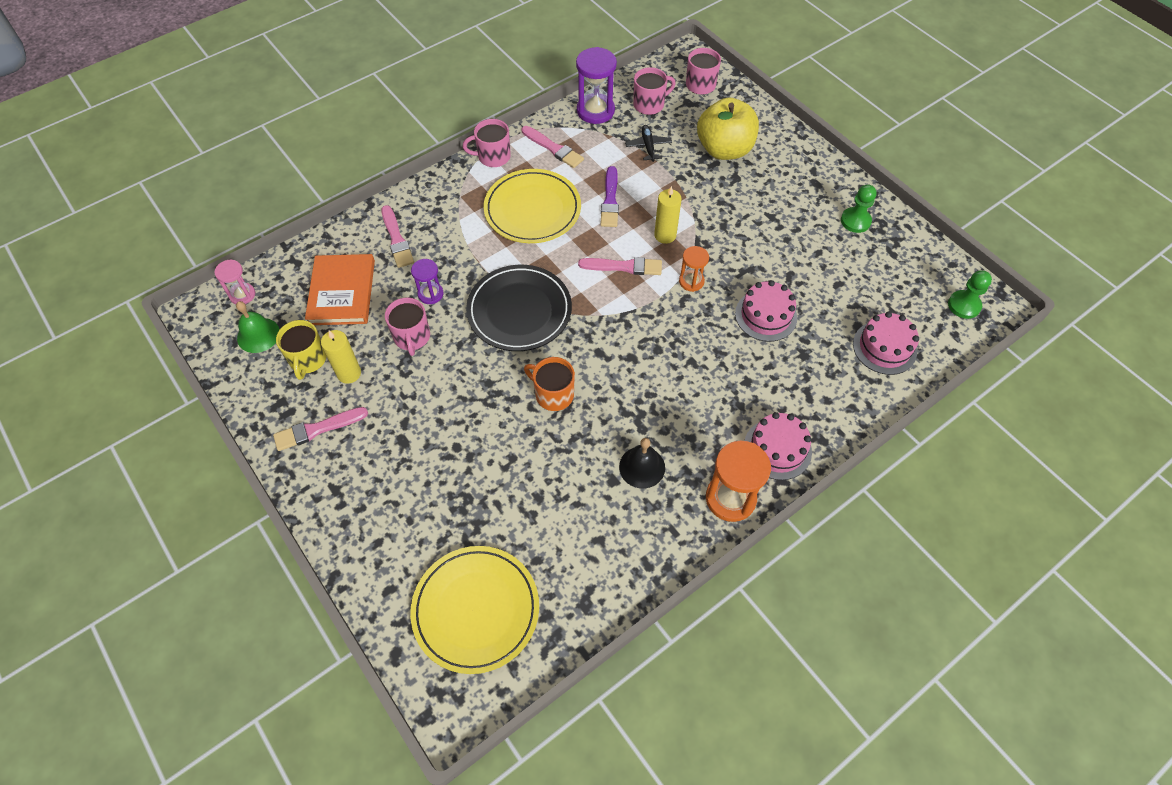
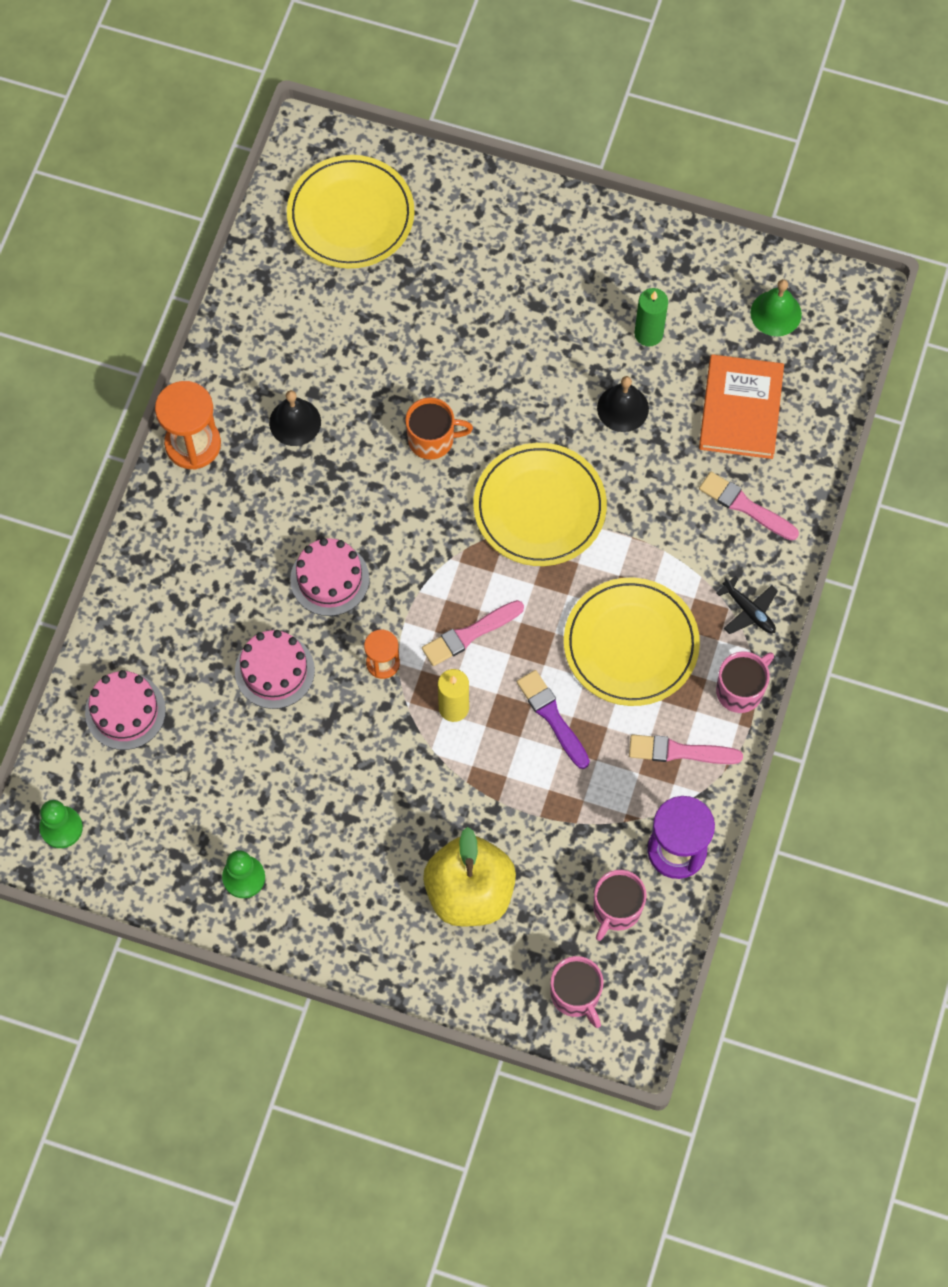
camera: 145 degrees right, 10 degrees up
(242, 295) = (837, 341): pink hourglass -> none
(308, 360) = (701, 321): yellow mug -> none
(318, 429) = (625, 267): pink brush -> none
(342, 292) = (741, 409): orange book -> orange book turned 45 degrees clockwise
(349, 373) = (648, 334): yellow candle -> green candle
(412, 337) = (623, 408): pink mug -> black bell
(430, 294) = (648, 466): purple hourglass -> none
(519, 311) = (539, 507): black plate -> yellow plate
(648, 146) = (567, 833): black plane -> black plane (749, 611)
(777, 449) = (176, 521): pink cake -> pink cake (329, 579)

